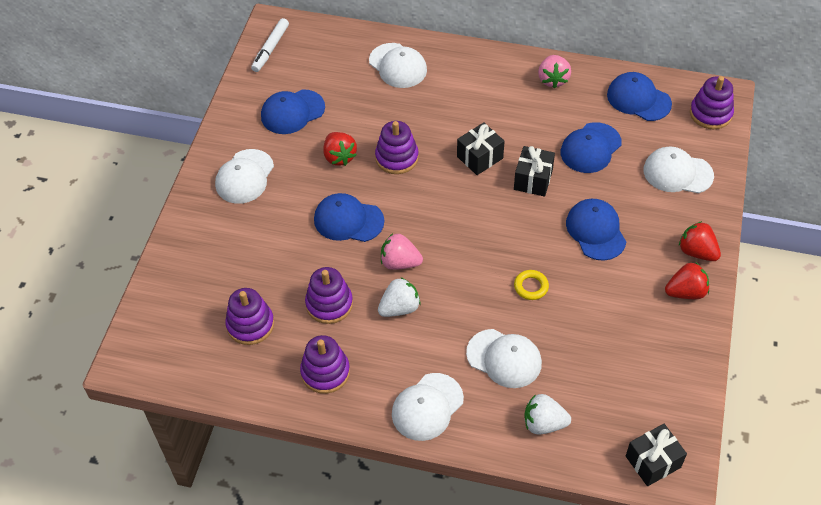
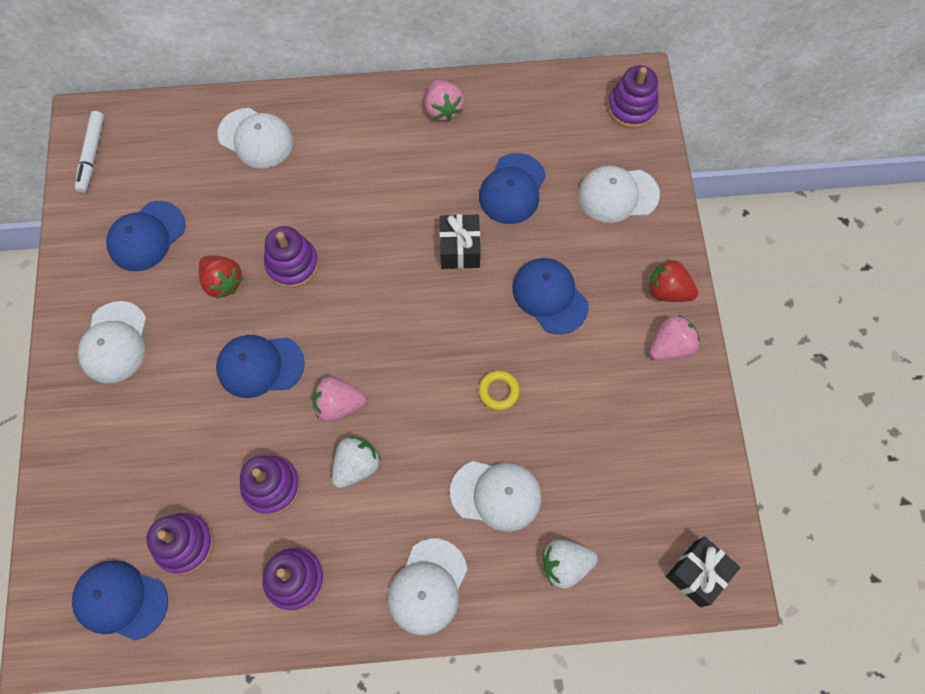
camera: 20 degrees left, 15 degrees up
(480, 157) = (390, 236): black gift -> none
(638, 99) = (547, 110): blue cap -> blue cap (120, 600)
(686, 292) = (670, 346): red strawberry -> pink strawberry

